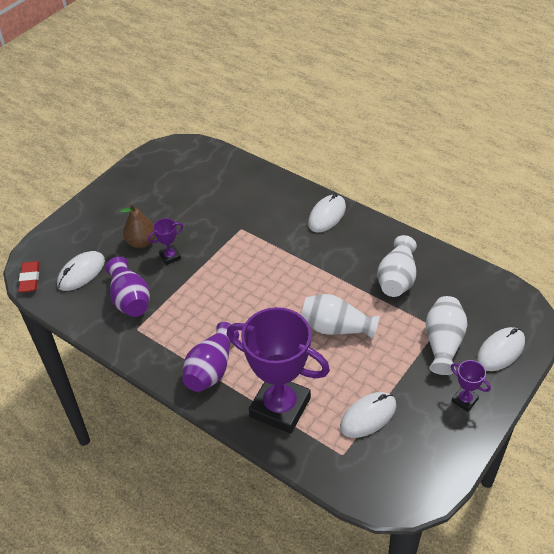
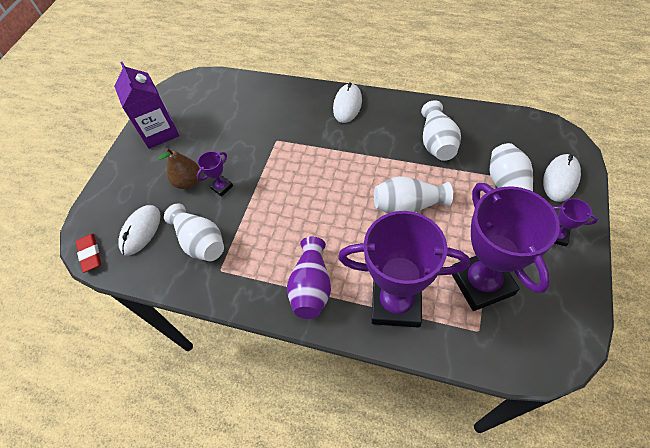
camera: 15 degrees left, 10 degrees up
(130, 299) = (201, 242): purple vase -> white vase
(134, 187) = (159, 132): none -> purple carton
(368, 416) = (481, 283): white mouse -> purple trophy

